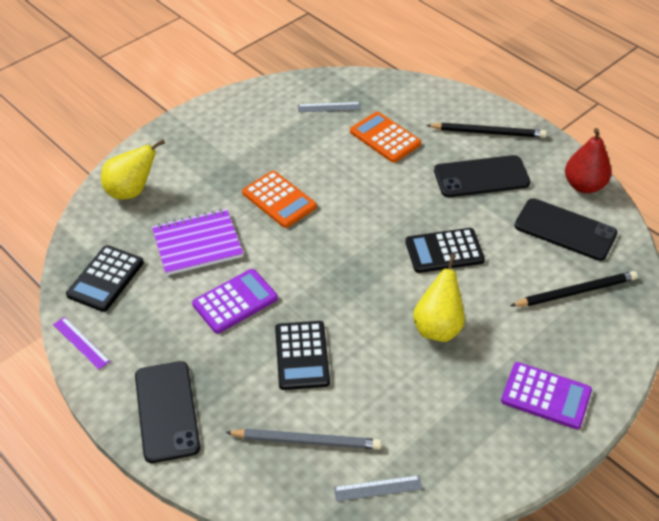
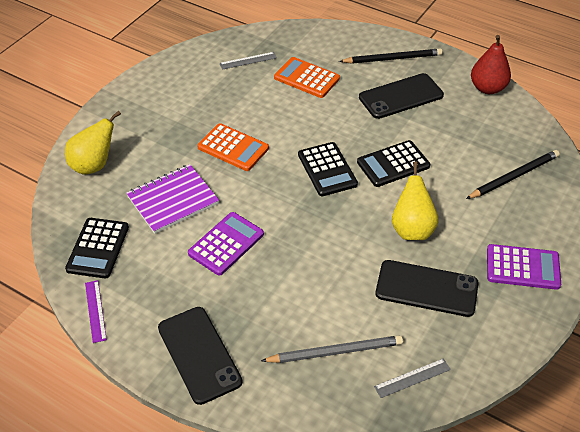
camera: 15 degrees left, 0 degrees up
(81, 343) = (95, 311): purple ruler -> purple ruler turned 45 degrees clockwise
(302, 355) = (303, 278): black calculator -> black calculator (327, 169)
(565, 230) = (486, 127): black phone -> black phone (426, 288)

